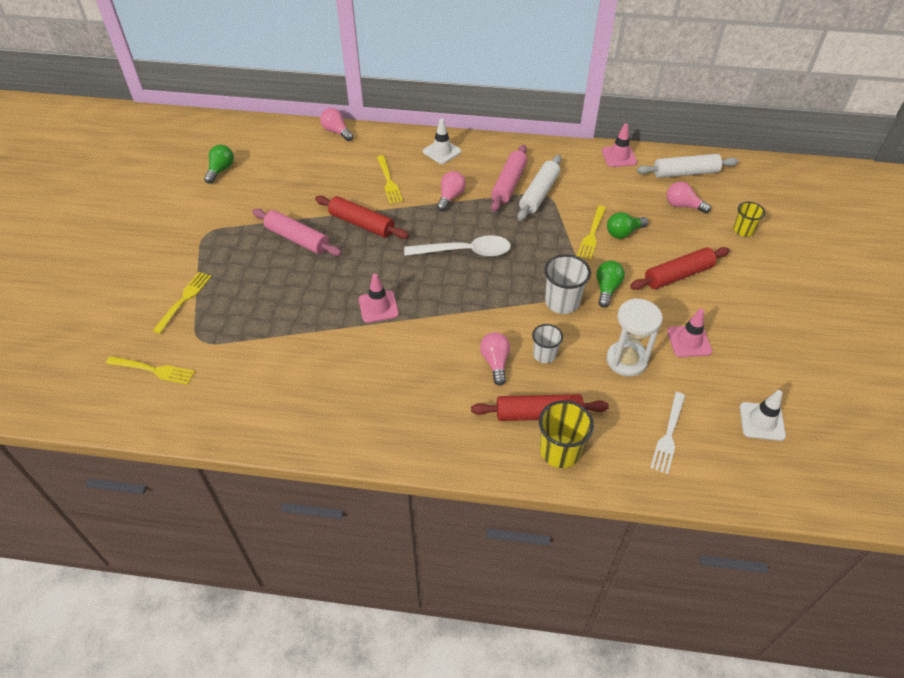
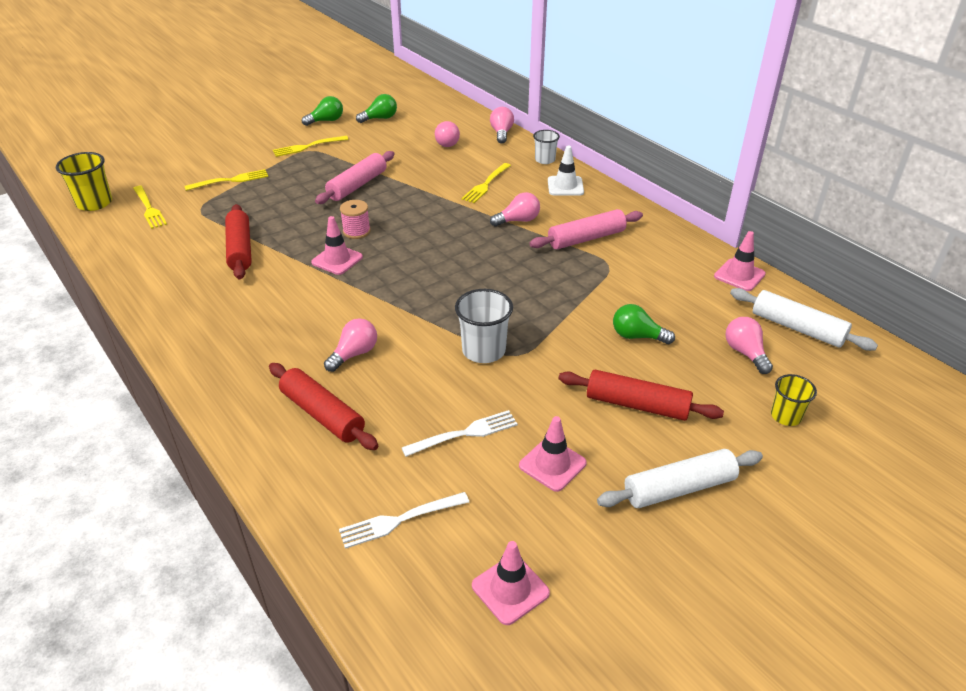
camera: 45 degrees right, 10 degrees down
(297, 239) = (357, 185): pink rolling pin -> pink rolling pin turned 45 degrees clockwise
(308, 162) = (447, 142): none -> pink light bulb
(357, 276) = (356, 231): none -> pink spool
(361, 224) = (417, 201): red rolling pin -> red rolling pin (240, 249)
(465, 252) = (464, 264): white spoon -> none
(539, 194) = (602, 260): white rolling pin -> white rolling pin (679, 488)
(544, 354) = (401, 377): white cup -> white cup (545, 160)
(560, 451) = (292, 453): yellow cup -> yellow cup (94, 203)
(592, 234) = (602, 319): yellow fork -> yellow fork (308, 147)
(607, 289) = (543, 368): green light bulb -> green light bulb (326, 121)
(626, 360) = (464, 434): white hourglass -> white fork
(762, 421) = (510, 589): white traffic cone -> pink traffic cone

